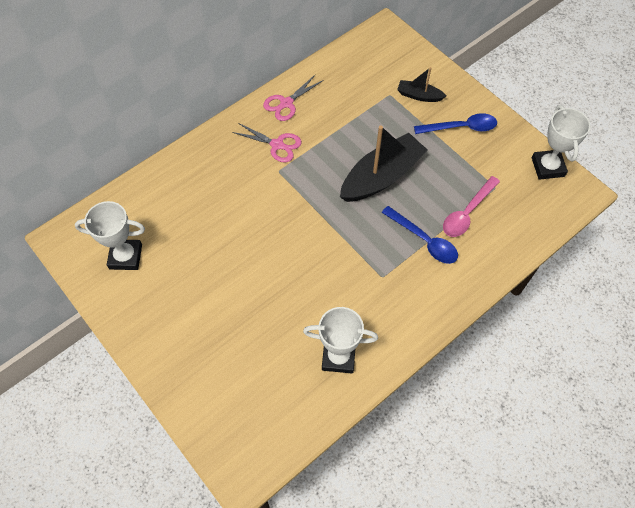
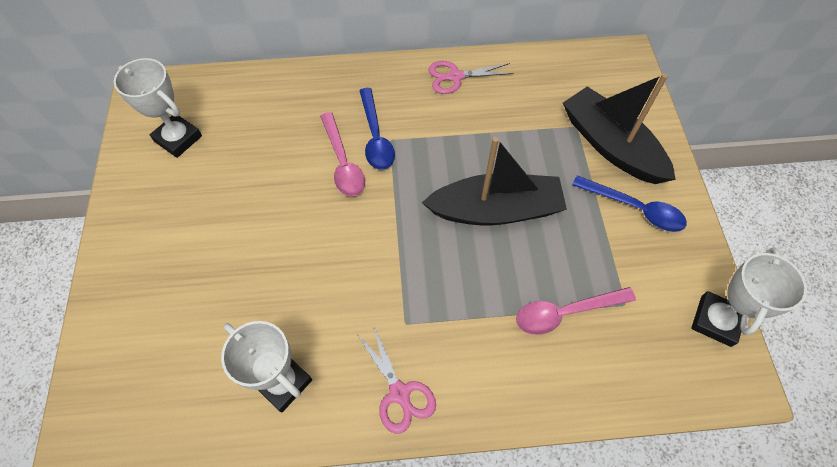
camera: 35 degrees right, 0 degrees up
(259, 204) = (343, 162): none -> pink spoon
(277, 145) = (411, 113): pink scissors -> pink scissors (399, 393)
(419, 95) = (610, 146): black boat -> black boat, size x1.99
(424, 240) = (487, 312): blue spoon -> blue spoon (375, 137)

